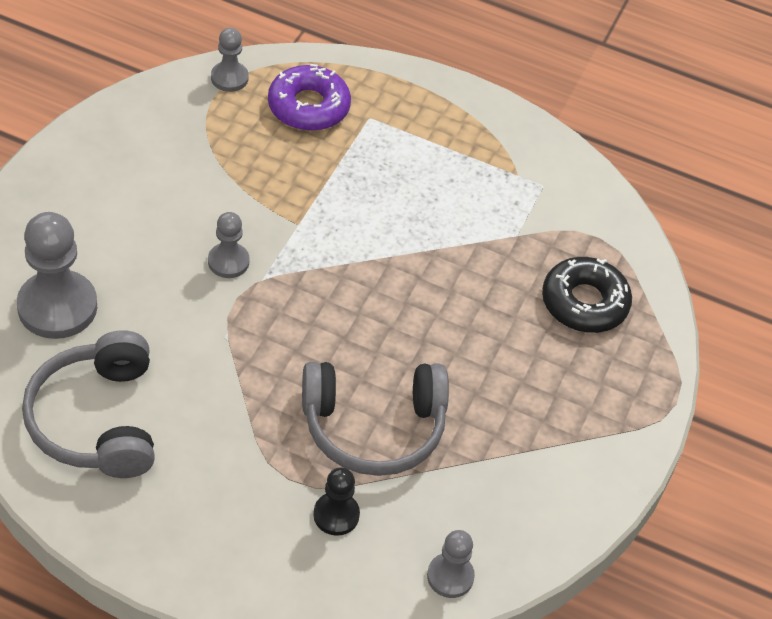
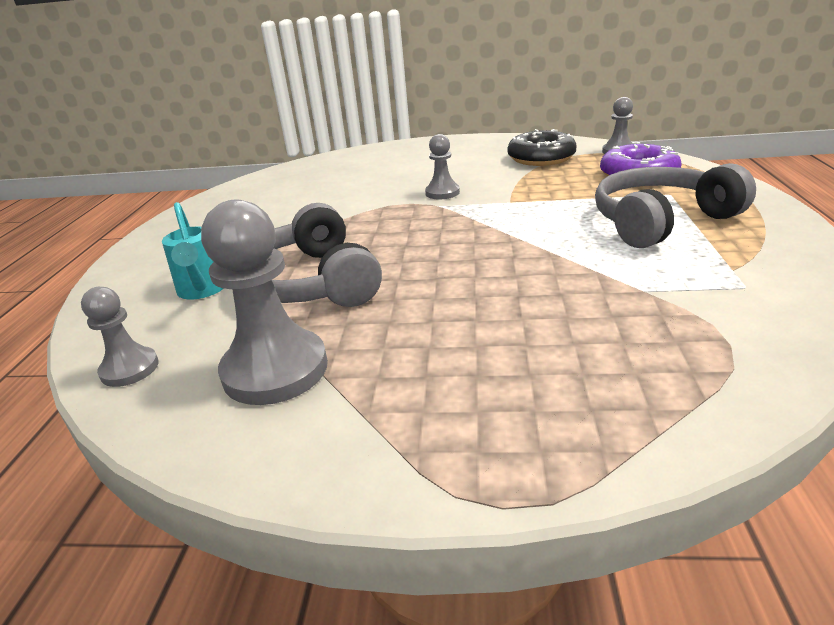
camera: 80 degrees right, 20 degrees down
(57, 307) = (354, 167): grey pawn -> grey pawn (275, 370)
(97, 420) = (268, 197): grey headphones -> grey headphones (661, 221)
(336, 515) = (202, 291): black pawn -> turquoise watering can
(584, 303) = (602, 361): black donut -> black donut (541, 158)

